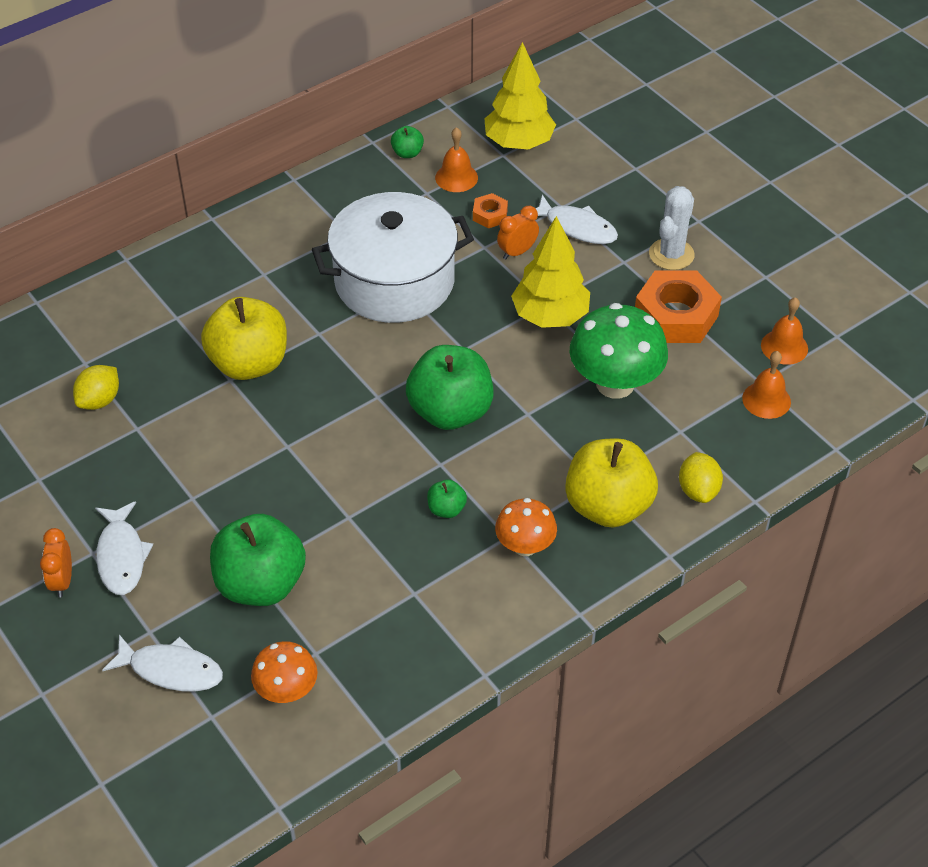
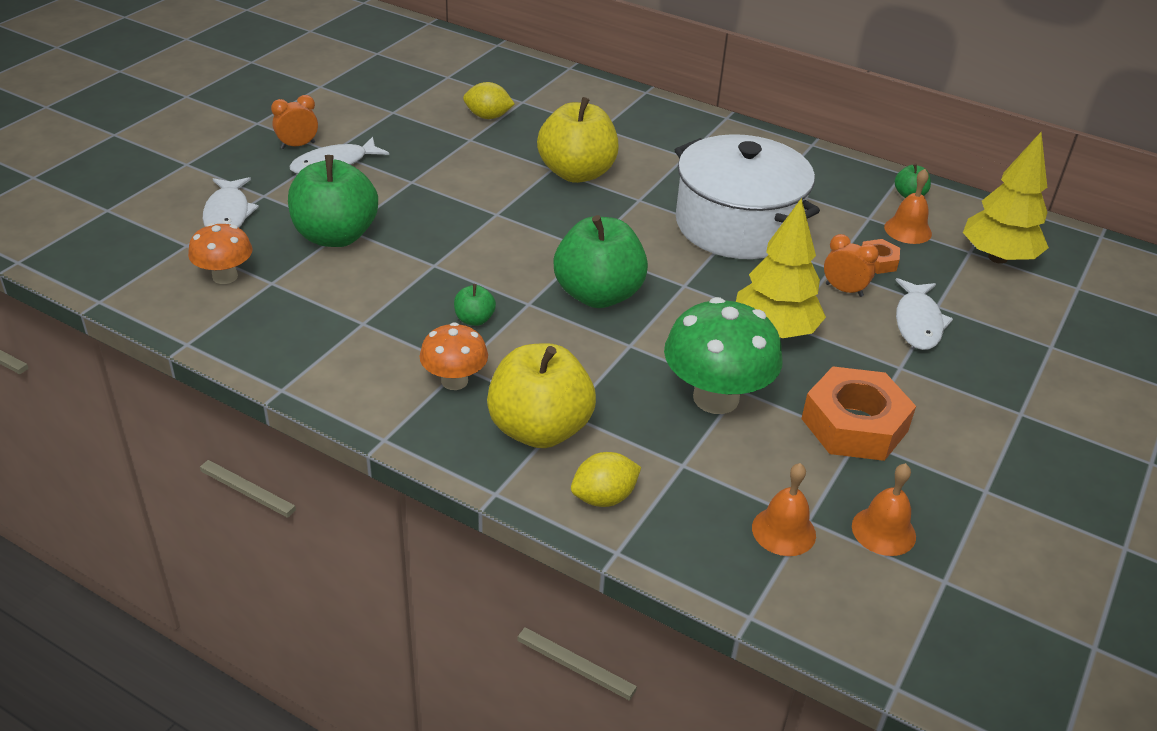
camera: 65 degrees right, 10 degrees down
(671, 254) = (945, 401): white cactus -> none

